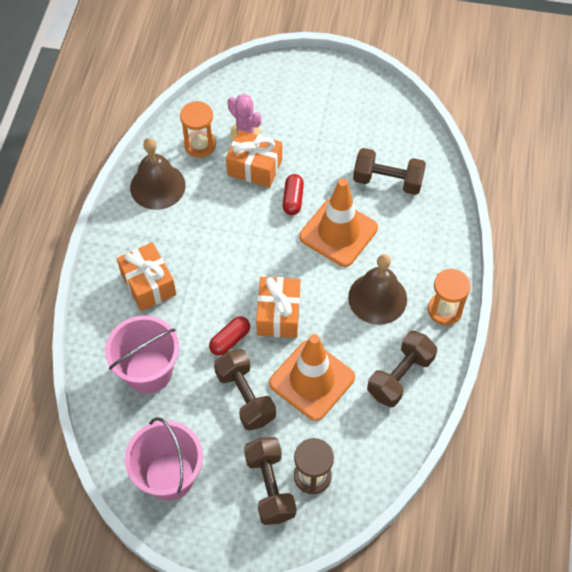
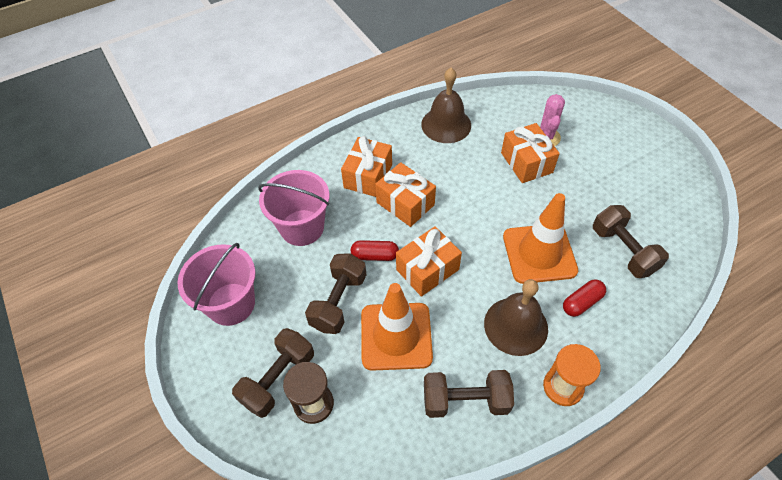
camera: 50 degrees right, 5 degrees down
(200, 145) = (504, 121): orange hourglass -> none
(204, 280) = (405, 203): none -> orange gift
(293, 199) = (530, 204): red capsule -> red capsule (581, 302)

